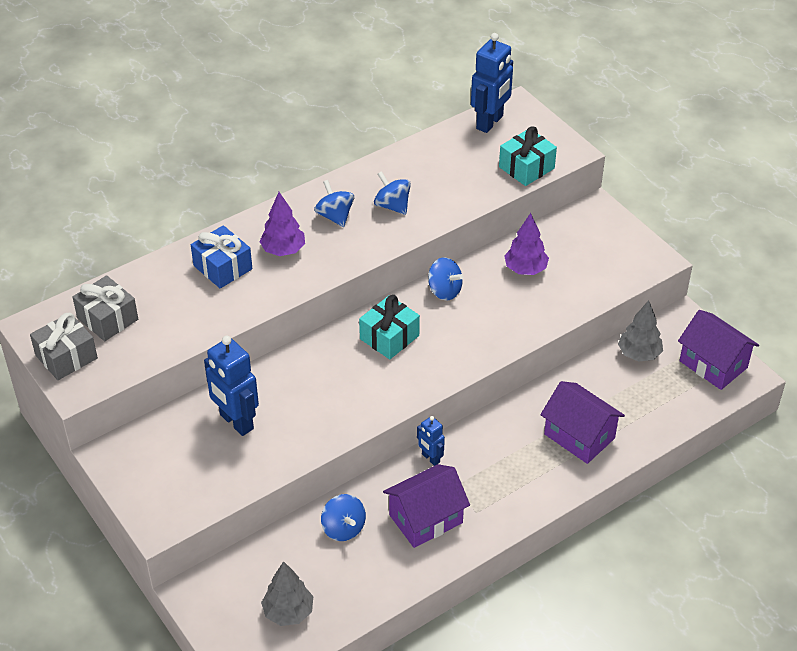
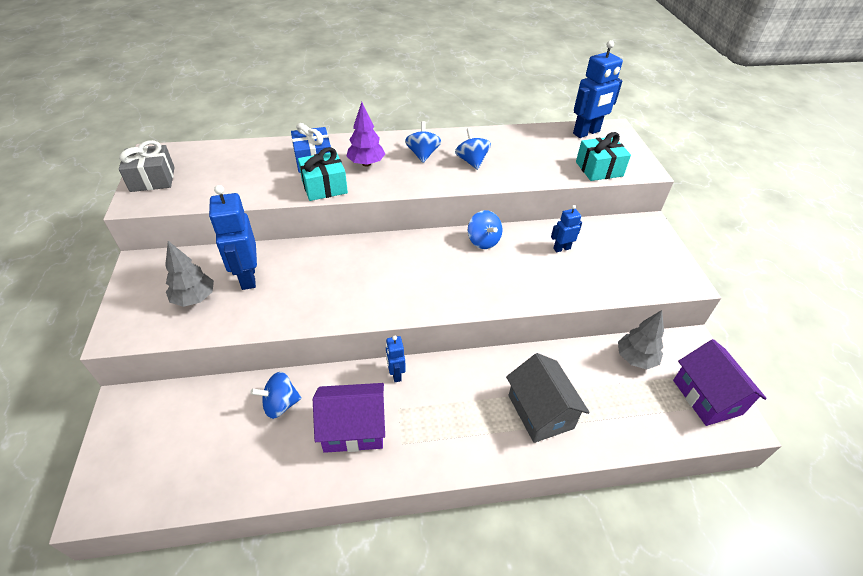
camera: 25 degrees right, 0 degrees up
(108, 319) = (205, 165): grey gift -> none
(288, 612) = (174, 462): grey tree -> grey tree (194, 298)
(343, 528) = (280, 404): blue spinning top -> blue spinning top turned 75 degrees clockwise
(389, 337) = (414, 259): turquoise gift -> turquoise gift (324, 187)
(525, 269) = (561, 248): purple tree -> blue robot
(579, 436) = (540, 412): purple house -> grey house

